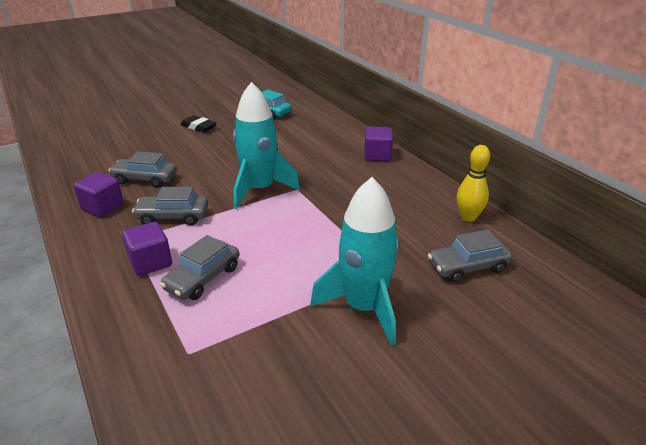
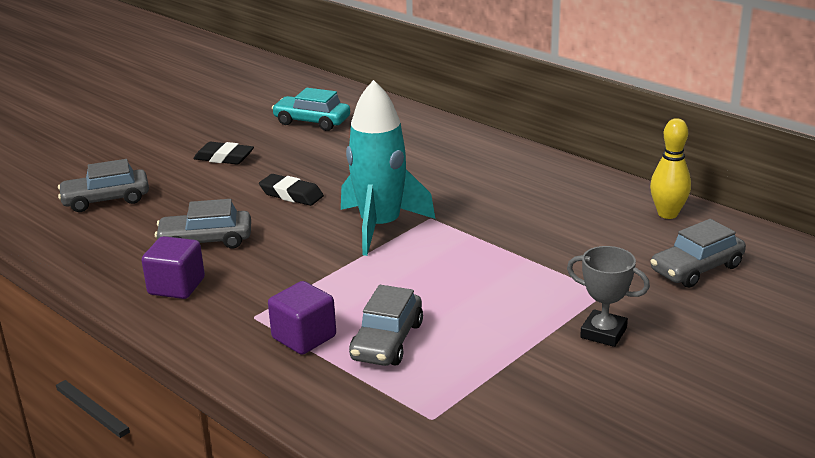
camera: 15 degrees left, 5 degrees down
(173, 217) = (288, 280): grey car -> grey car (106, 200)
(220, 157) = (291, 195): none -> black eraser
(364, 307) = (603, 333): turquoise rocket -> grey trophy
(377, 156) = (509, 158): purple cube -> none

